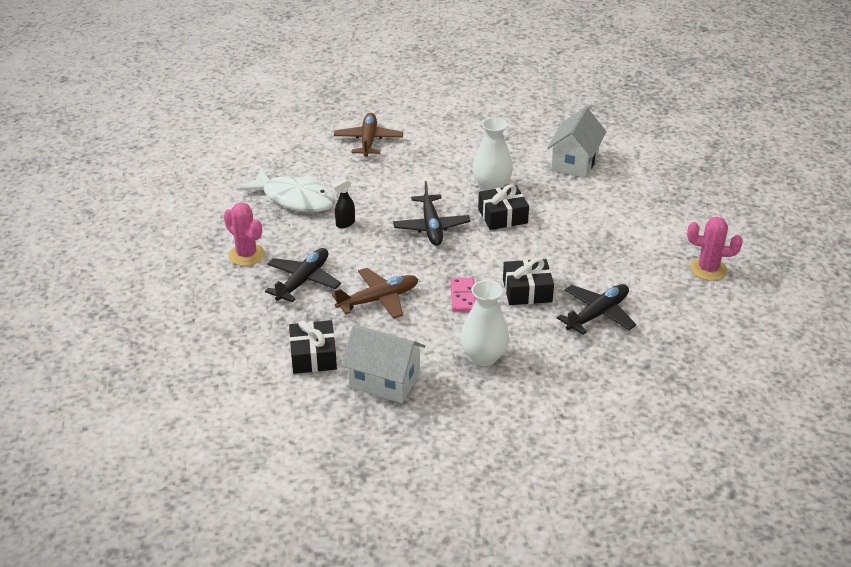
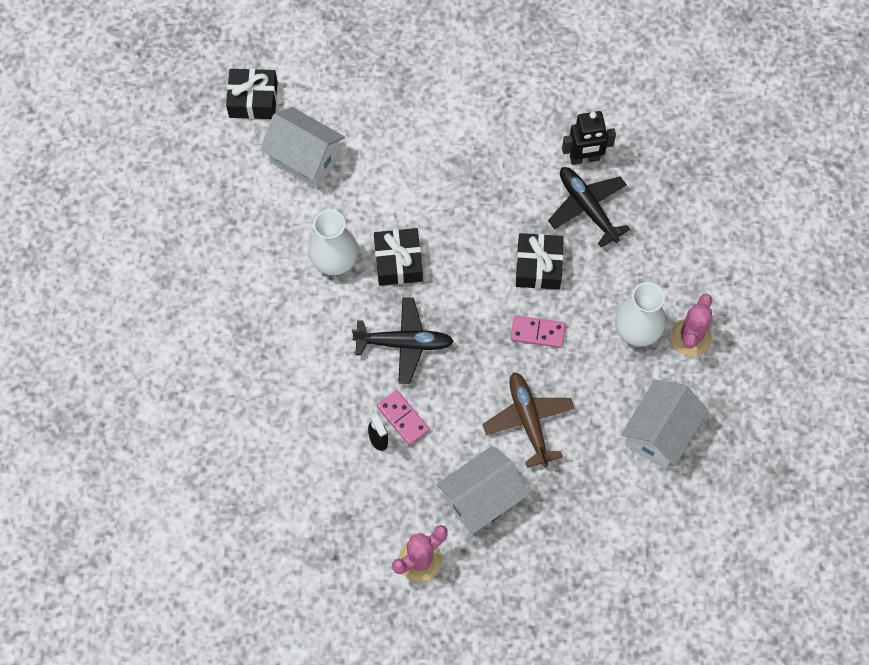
camera: 80 degrees left, 30 degrees up
(295, 198) = (313, 494): white fish -> none
(303, 281) = (481, 498): black plane -> white house
(313, 356) = (611, 500): black gift -> black gift (253, 100)
(366, 233) = (403, 418): none -> pink domino
(368, 141) = (199, 388): brown plane -> none
(648, 308) = (584, 158): none -> black robot
(708, 269) = (532, 84): pink cactus -> pink cactus (690, 337)

